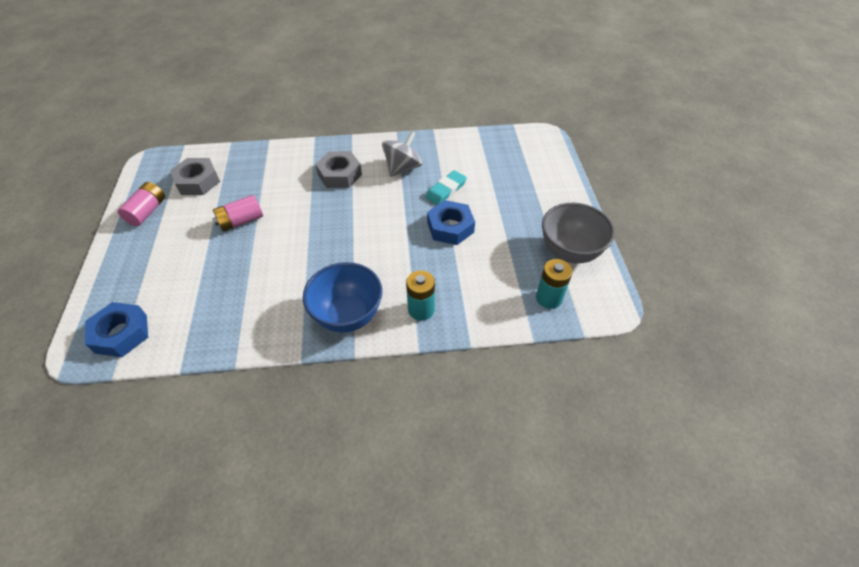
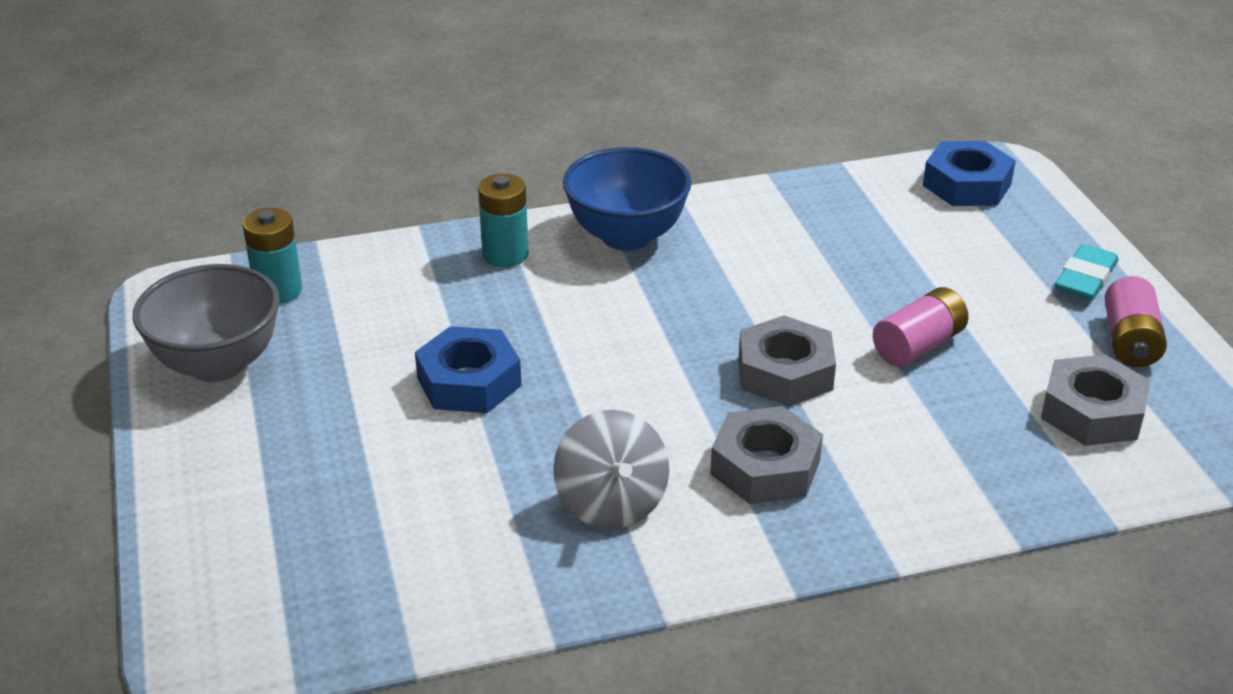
camera: 170 degrees right, 15 degrees down
(309, 214) = (785, 373): none -> grey nut
(402, 168) = (611, 503): grey spinning top -> grey spinning top turned 45 degrees counterclockwise
(446, 190) = (489, 459): turquoise eraser -> turquoise eraser (1085, 278)

